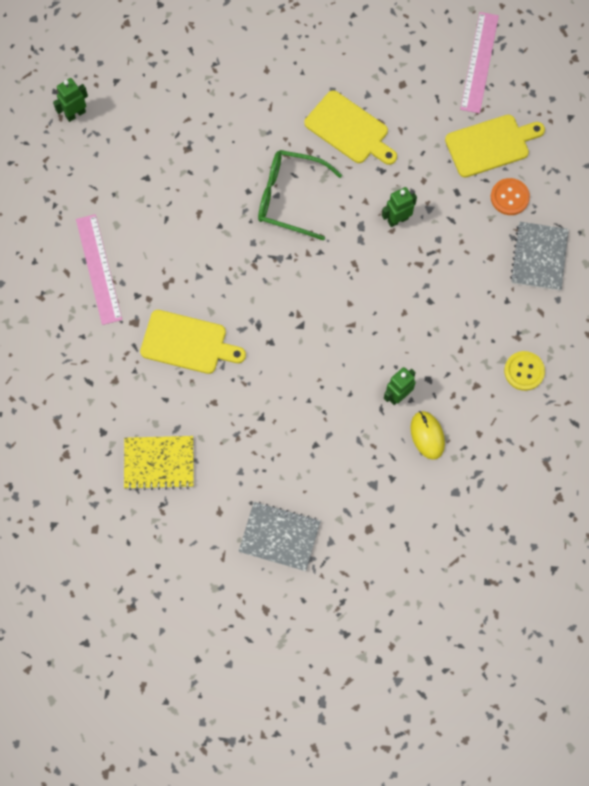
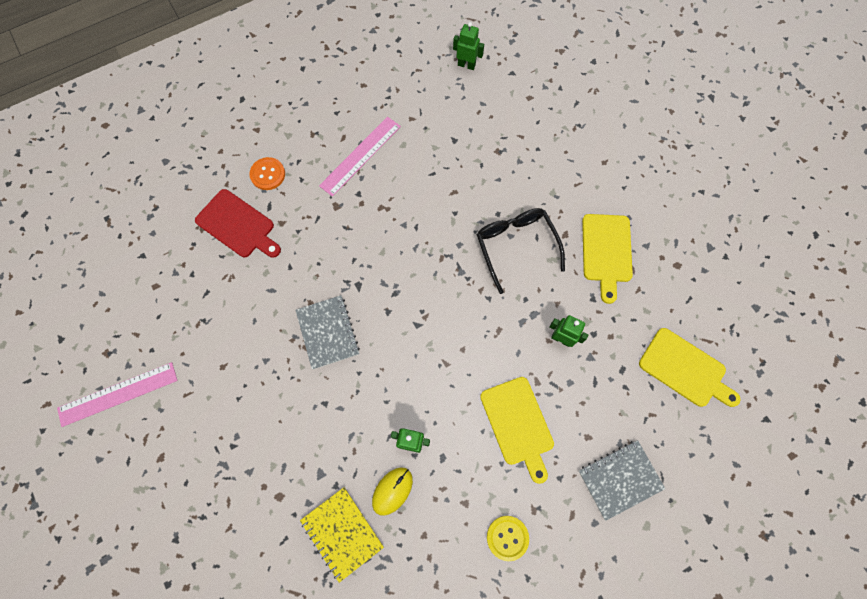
camera: 55 degrees right, 0 degrees up
(87, 420) = (238, 225): none -> red cutting board
(159, 463) = (235, 296): yellow notebook -> yellow notebook (342, 533)
(187, 343) = (345, 252): yellow cutting board -> yellow cutting board (518, 424)
(279, 537) = (229, 427): grey notebook -> grey notebook (327, 332)
(290, 197) = (516, 246): green glasses -> black glasses
(479, 62) = (748, 311): pink ruler -> pink ruler (118, 394)
(509, 197) = (653, 417): orange button -> orange button (268, 174)

